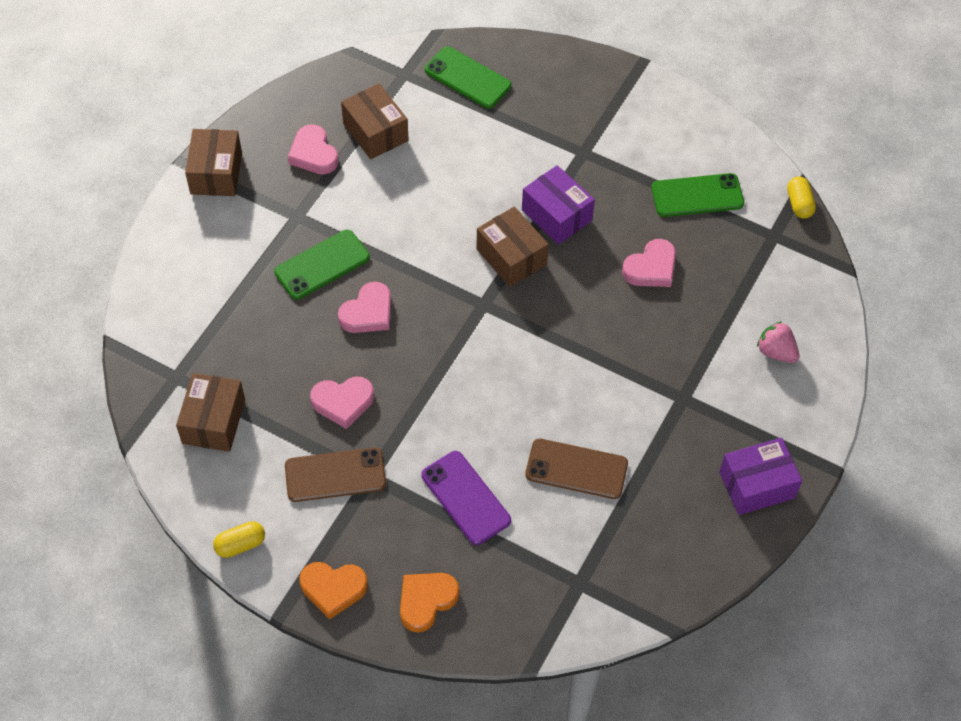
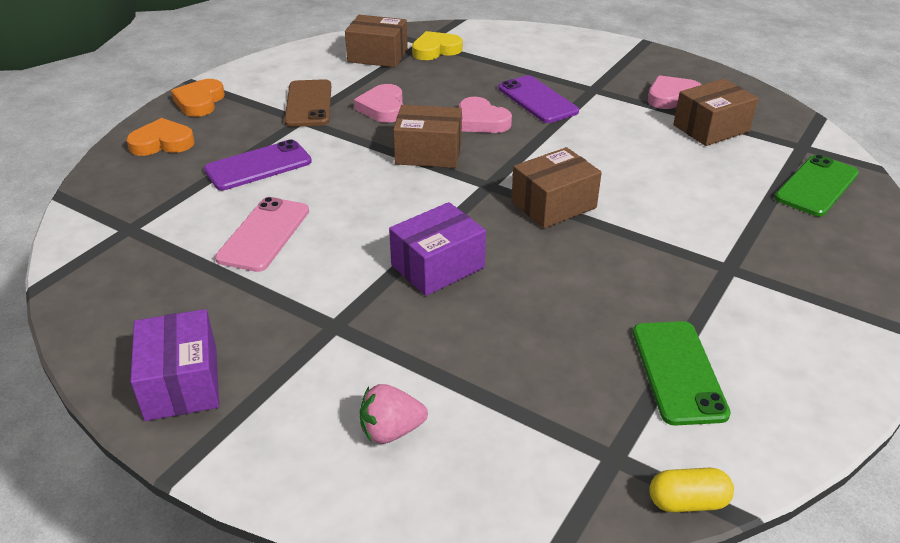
camera: 95 degrees right, 20 degrees down
(198, 362) = (435, 50): none -> yellow heart
(216, 173) = (636, 55): brown box -> brown box (428, 153)
(240, 544) = (260, 66): yellow capsule -> none
(322, 265) = (537, 100): green phone -> purple phone
(426, 601) = (162, 143): orange heart -> orange heart turned 60 degrees counterclockwise
(556, 215) = (619, 240): purple box -> purple box (437, 266)
(576, 469) = (264, 234): brown phone -> pink phone
(651, 268) = (543, 314): pink heart -> none
(776, 352) = (391, 431): pink strawberry -> pink strawberry turned 150 degrees counterclockwise

